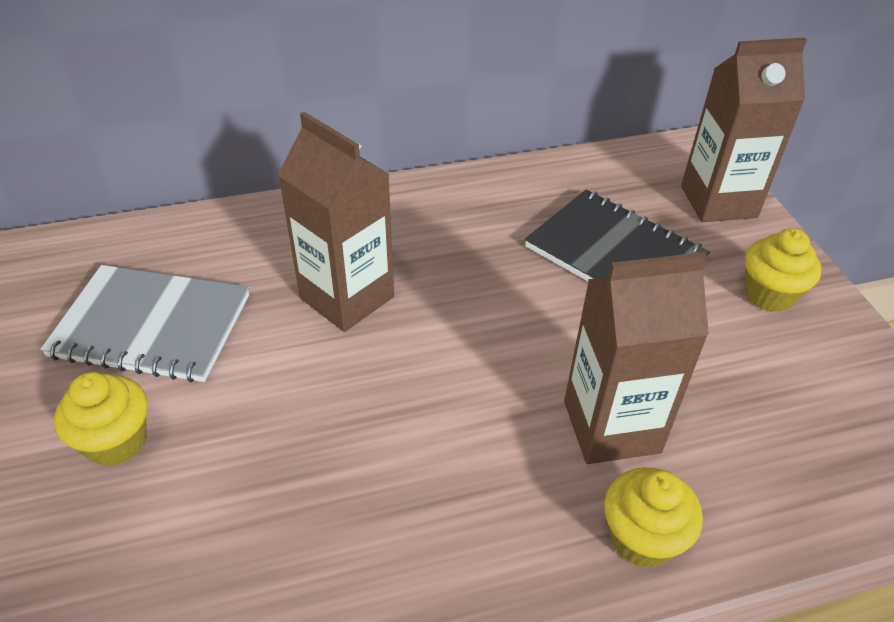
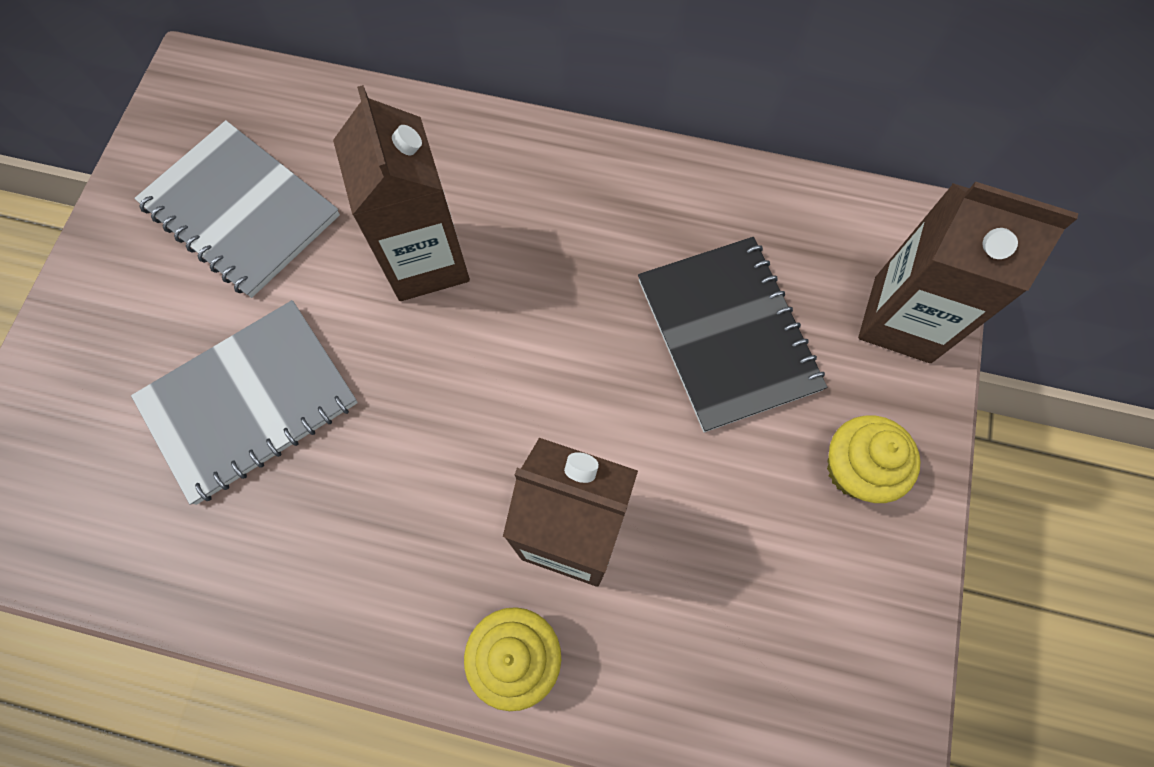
camera: 30 degrees right, 25 degrees up
(116, 441) = (156, 324): yellow cupcake -> none
(254, 461) = (249, 402): none -> grey notebook

